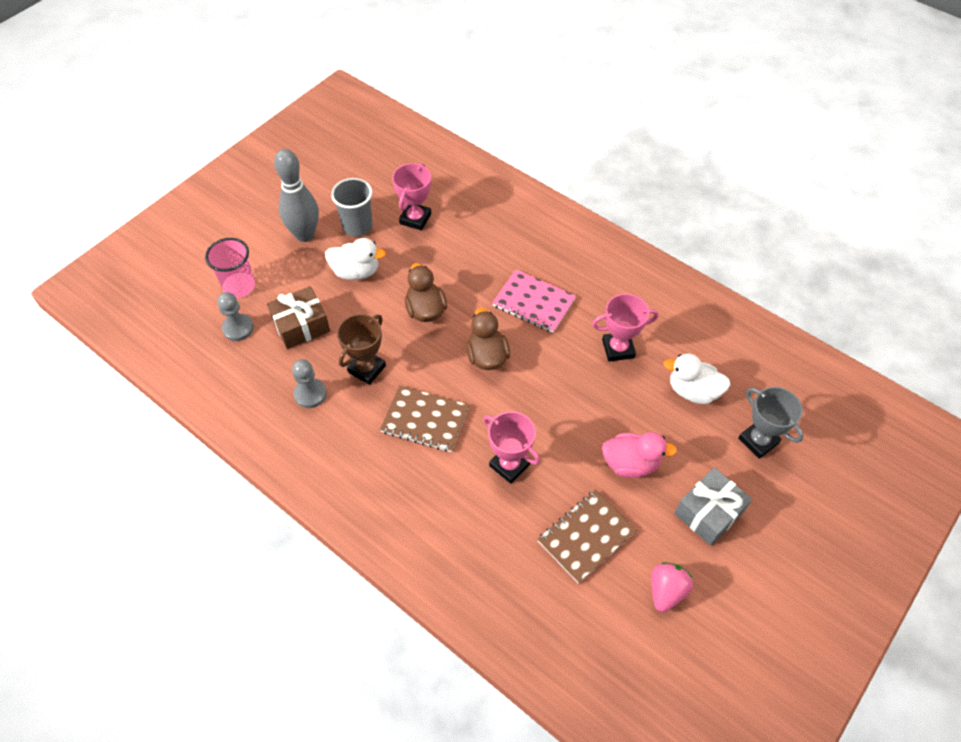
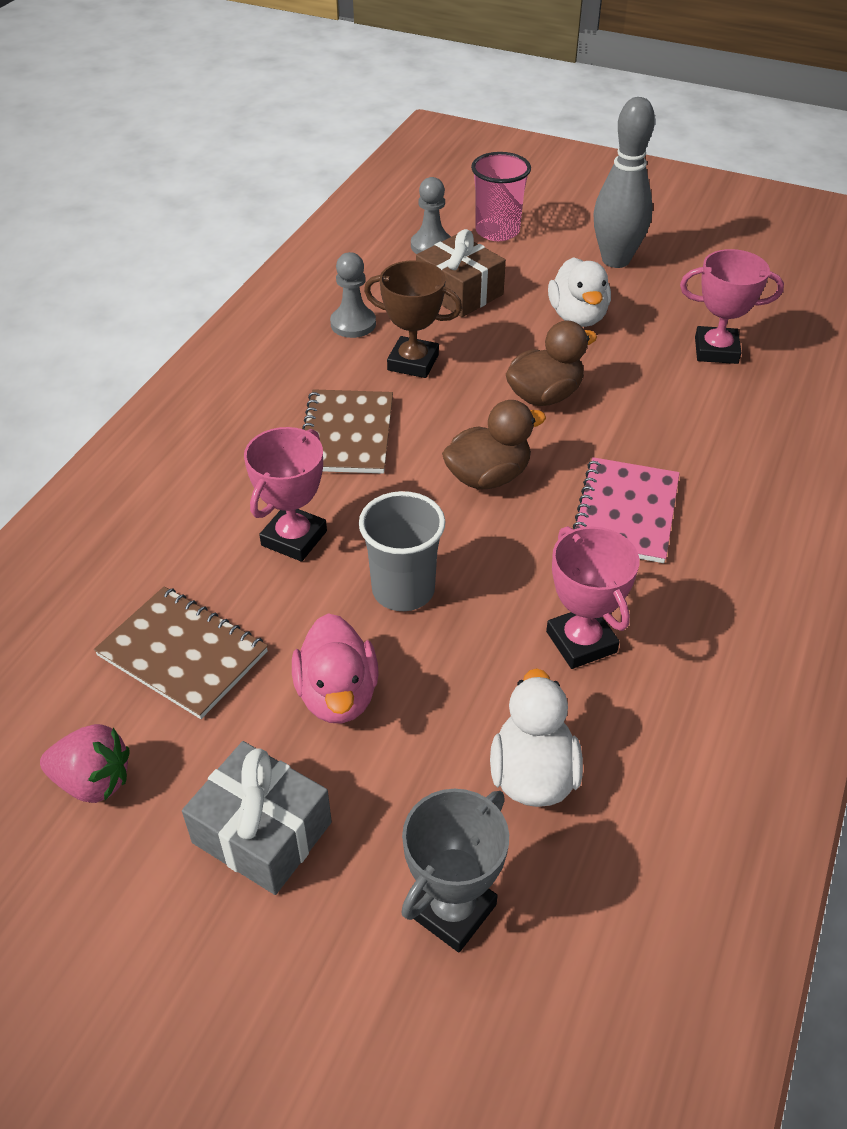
camera: 75 degrees right, 10 degrees down
(357, 226) = (662, 300): grey cup -> grey cup (403, 590)

